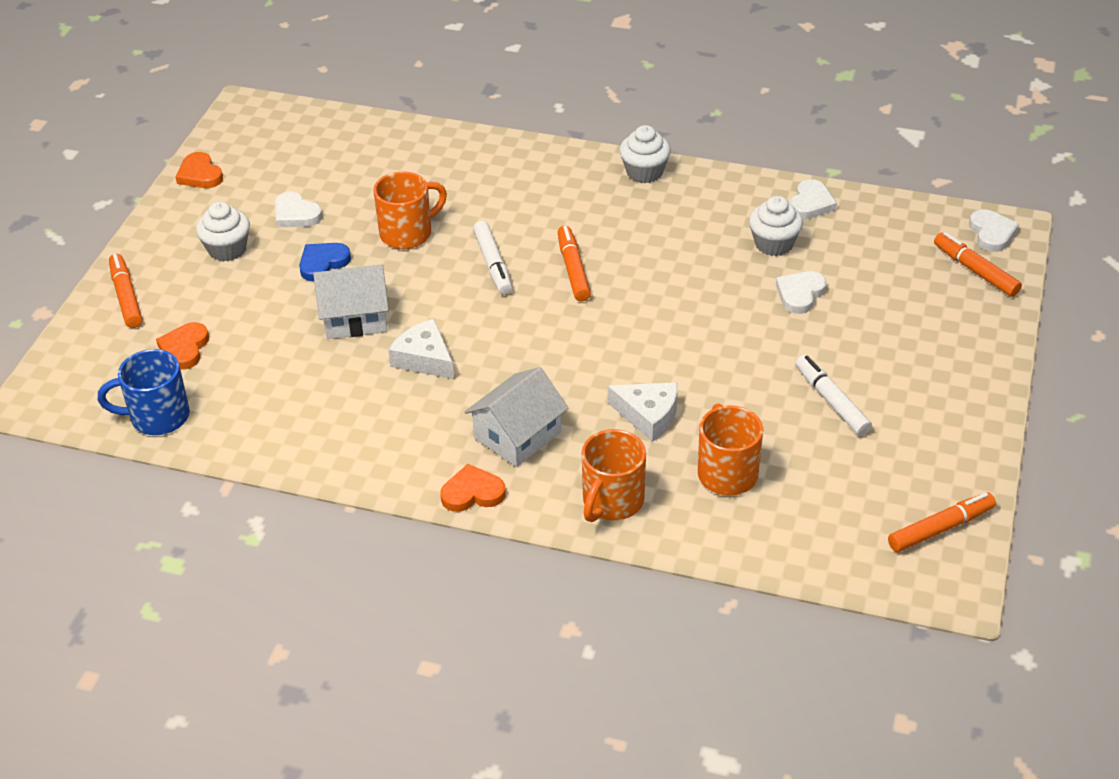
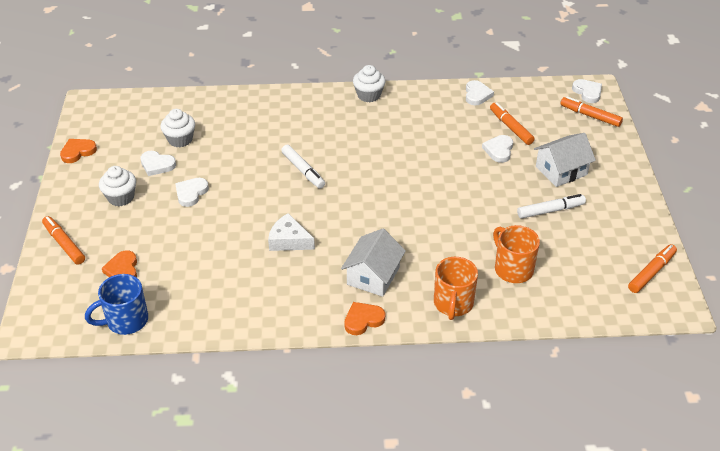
camera: 20 degrees left, 0 degrees up
(200, 174) = (78, 152): orange heart -> orange heart turned 105 degrees clockwise
(323, 263) = (191, 193): blue heart -> white heart
(355, 317) = (230, 224): white house -> white house (561, 170)
(408, 233) = (238, 162): orange mug -> none
(573, 269) = (355, 163): orange marker -> orange marker (511, 127)
(648, 415) = (447, 244): white cheese -> none
(773, 244) = (468, 123): white cupcake -> white cupcake (180, 139)
(831, 401) = (550, 210): white marker -> white marker turned 120 degrees clockwise

